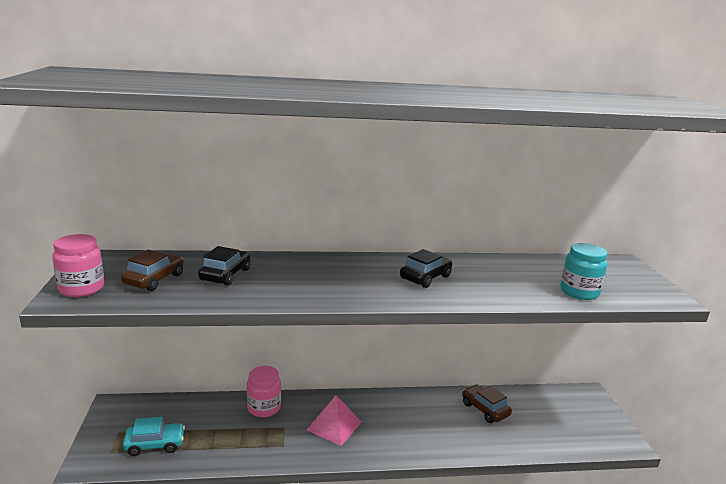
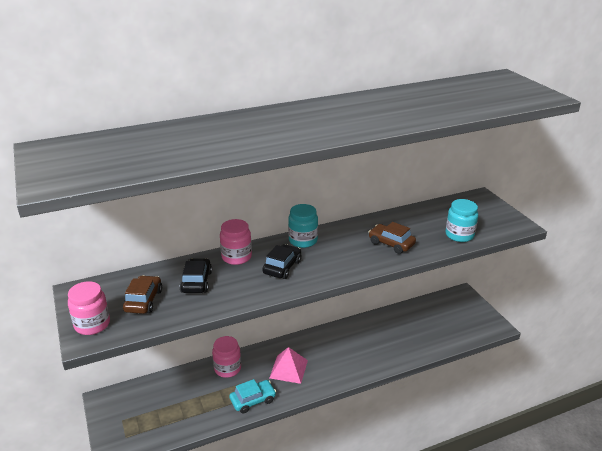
camera: 15 degrees left, 10 degrees up
(155, 444) = (158, 421): turquoise car -> turquoise car (253, 400)
(287, 262) = (236, 257): none -> pink jar
(374, 262) = (303, 240): none -> turquoise jar
(425, 277) = (348, 247): black car -> black car (282, 267)
(485, 409) = (393, 326): brown car -> brown car (391, 243)

